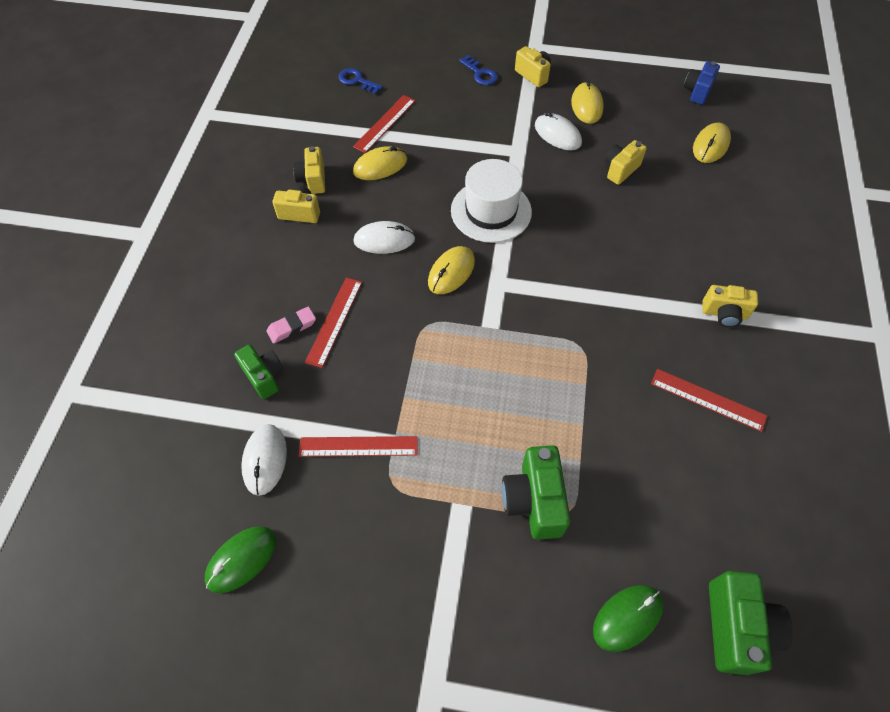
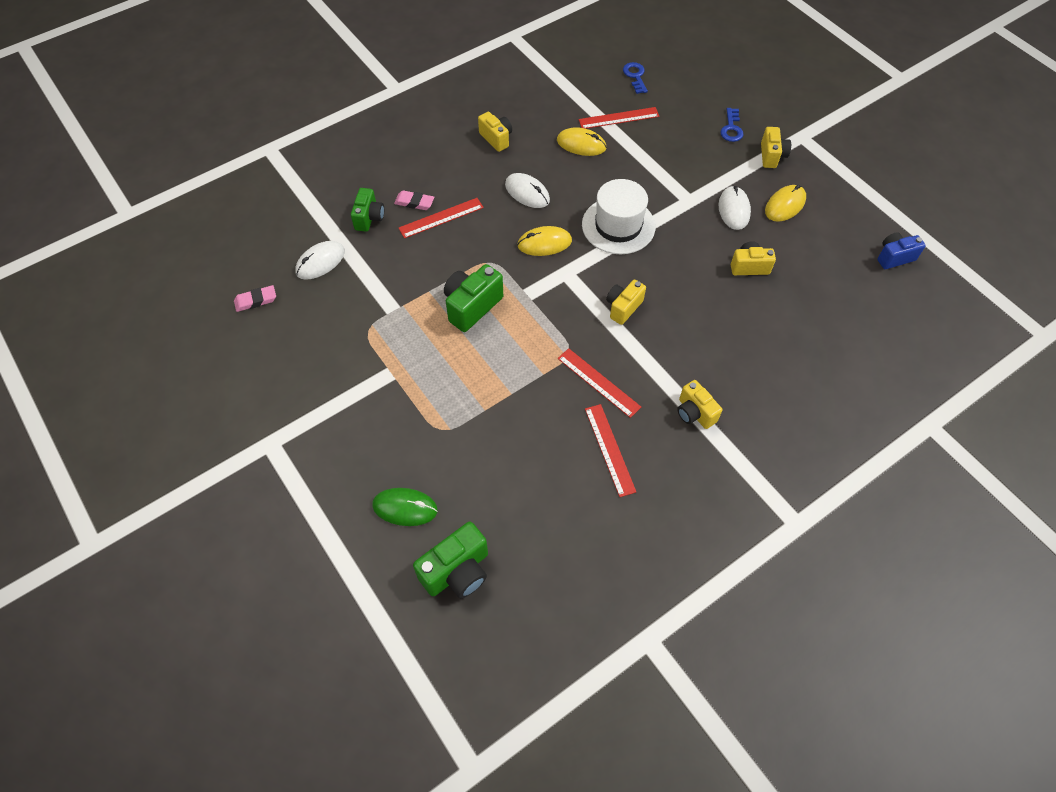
camera: 45 degrees right, 0 degrees up
(241, 559) = (256, 300): green mouse -> pink eraser
(313, 180) = (528, 123): yellow camera -> yellow camera (623, 307)
(358, 446) = (374, 295): red ruler -> red ruler (598, 382)
(533, 501) = (430, 406): green camera -> green camera (471, 306)
(710, 145) = (848, 302): yellow mouse -> none

